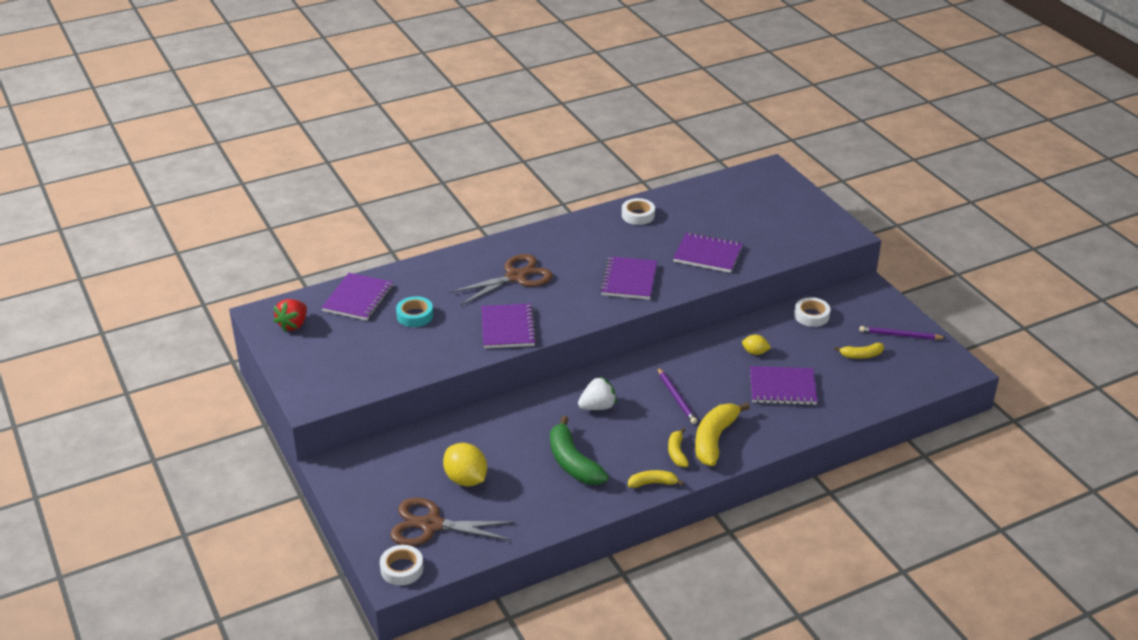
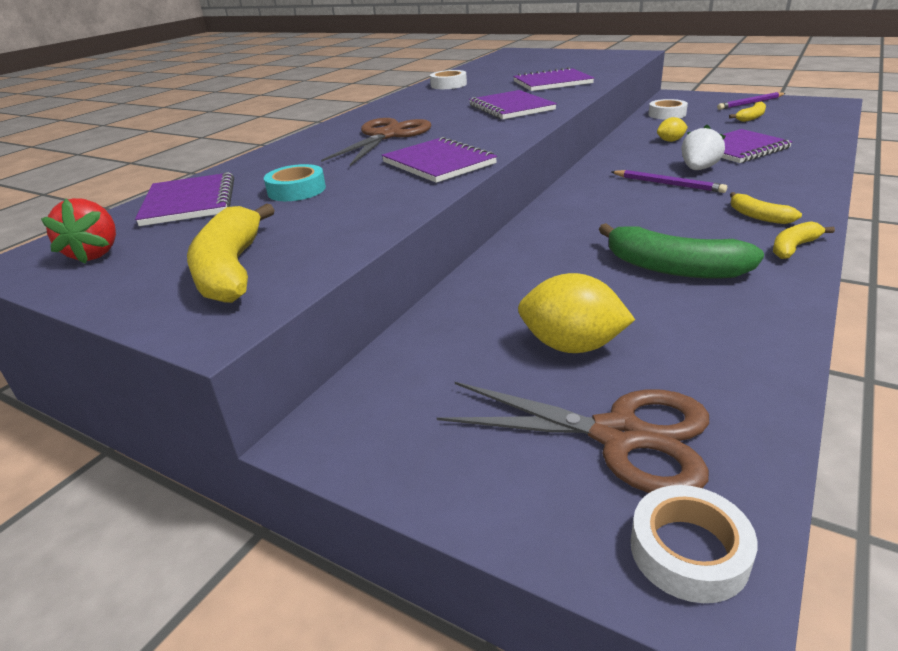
camera: 30 degrees left, 5 degrees down
(431, 525) = (619, 435): brown scissors -> brown scissors turned 135 degrees counterclockwise
(597, 407) = (606, 217): white strawberry -> white strawberry (698, 169)
(714, 439) = (767, 195): yellow banana -> yellow banana (232, 269)

